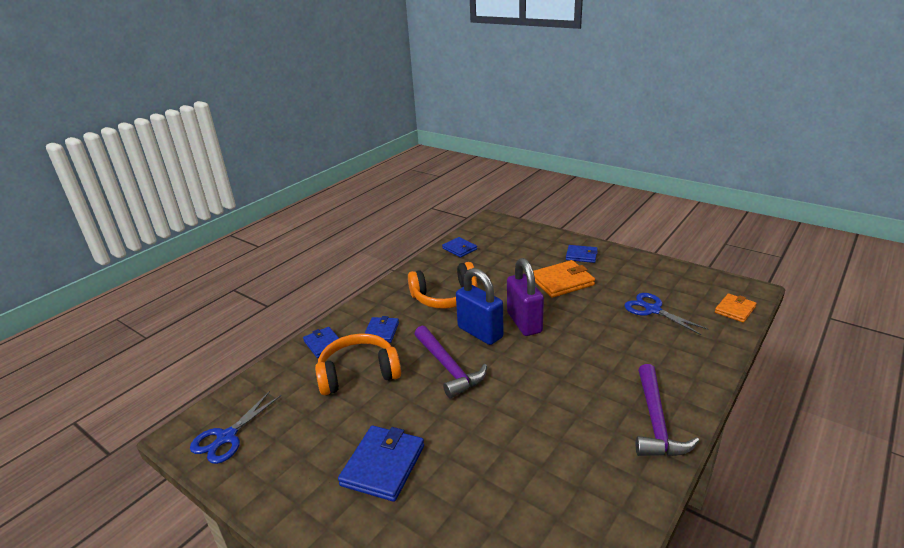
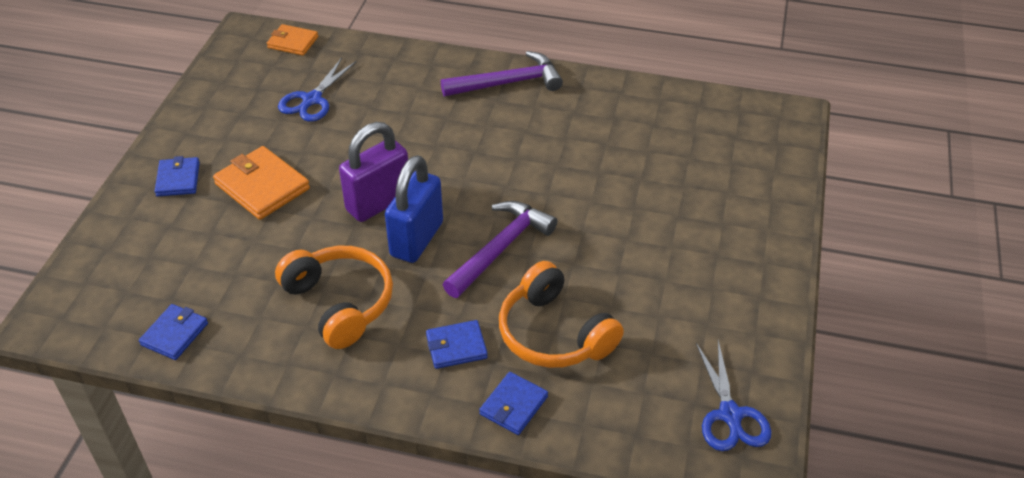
camera: 115 degrees left, 15 degrees up
(226, 437) = (730, 415): blue scissors -> blue scissors turned 75 degrees clockwise
(383, 465) = (674, 251): blue wallet -> none

